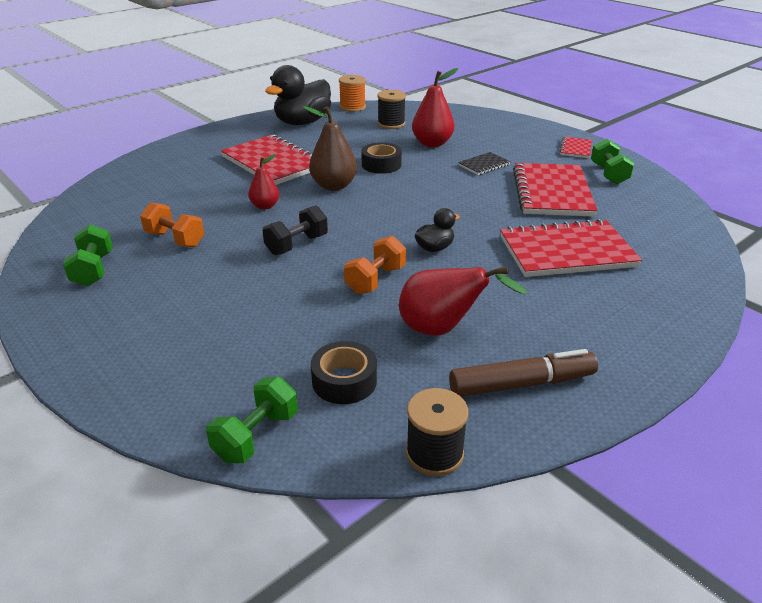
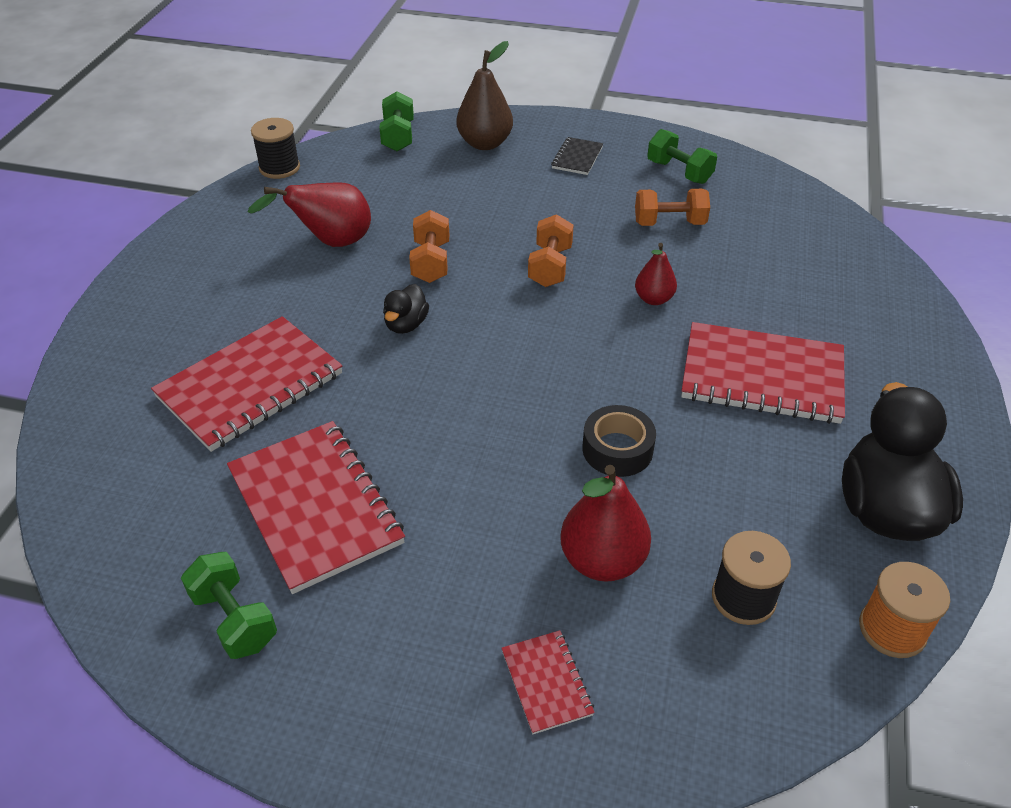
camera: 145 degrees right, 10 degrees up
(297, 245) = (550, 266): black dumbbell -> orange dumbbell
(334, 186) = (624, 369): brown pear -> brown pear (485, 143)
(344, 381) = (374, 180): black tape -> none
(484, 165) = (464, 533): black notebook -> black notebook (577, 158)
(522, 384) = (240, 227): brown marker -> none
(575, 149) = (326, 697): red notebook -> red notebook (546, 683)

